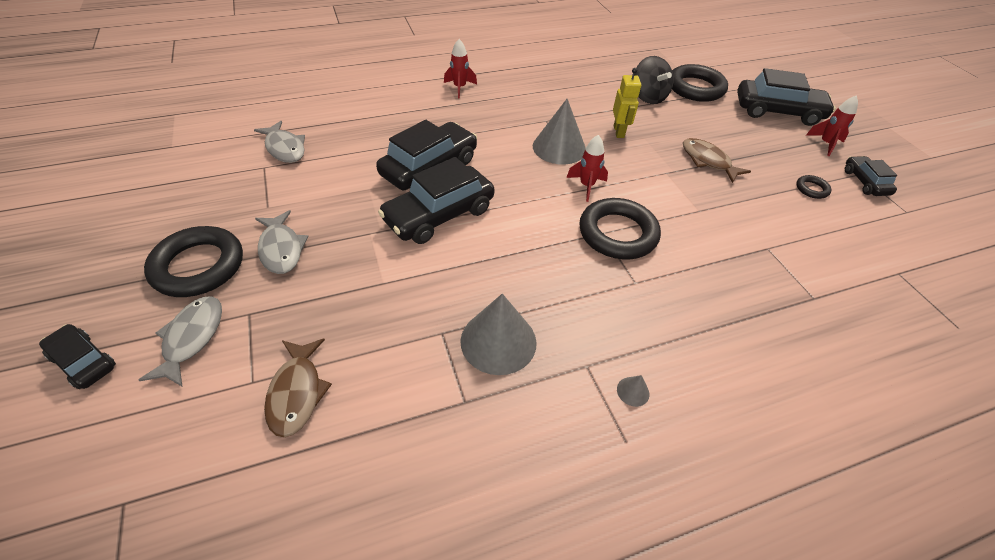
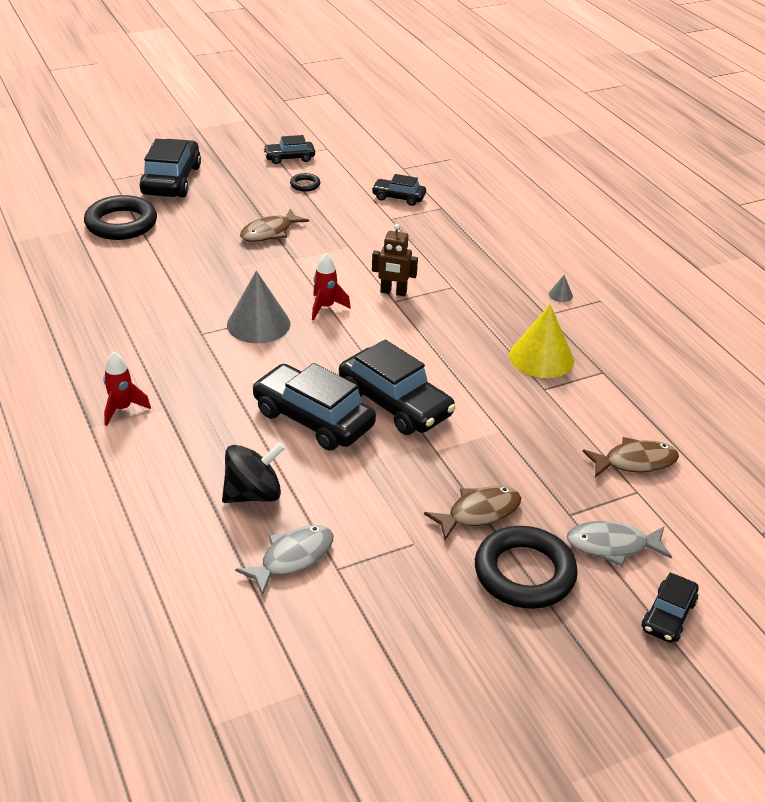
camera: 95 degrees left, 10 degrees down
(281, 249) = (479, 513): grey fish -> brown fish
(498, 341) = (541, 357): grey cone -> yellow cone
(617, 233) = (393, 292): black ring -> brown robot
(619, 132) = (221, 282): yellow robot -> none
(648, 97) = (143, 257): black spinning top -> black spinning top (253, 494)
(820, 260) = (398, 197): none -> black car
(825, 144) = (230, 165): red rocket -> none

